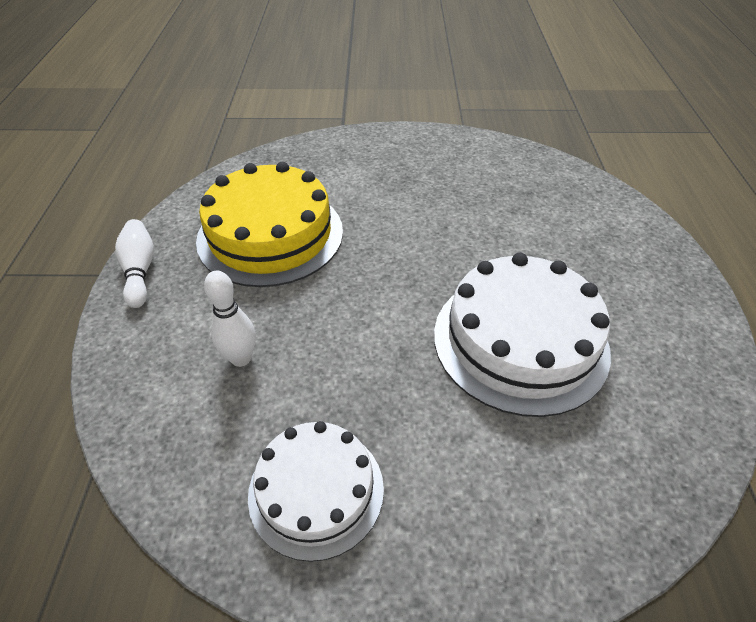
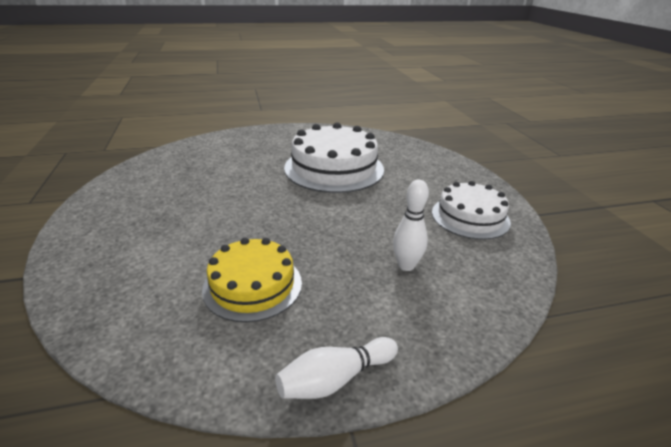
camera: 105 degrees left, 15 degrees down
(270, 235) = (252, 285): yellow cake -> yellow cake, size x0.63

